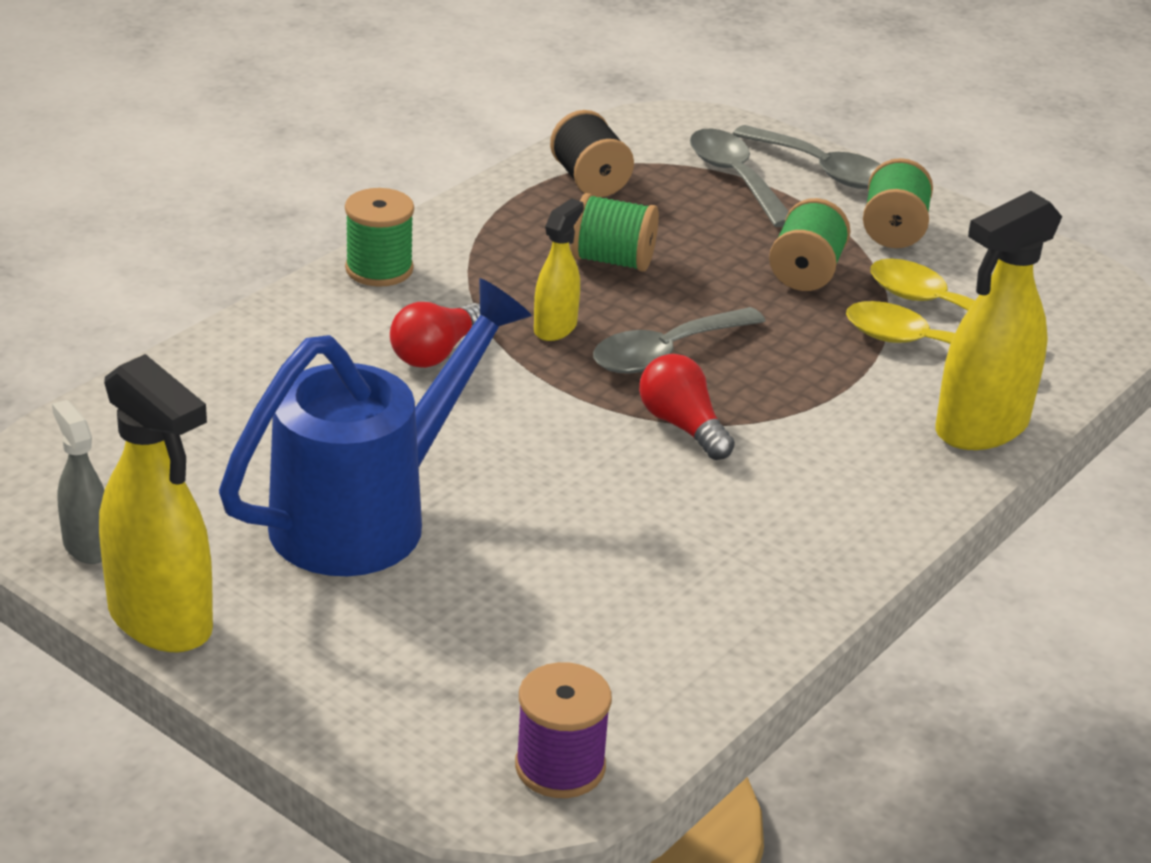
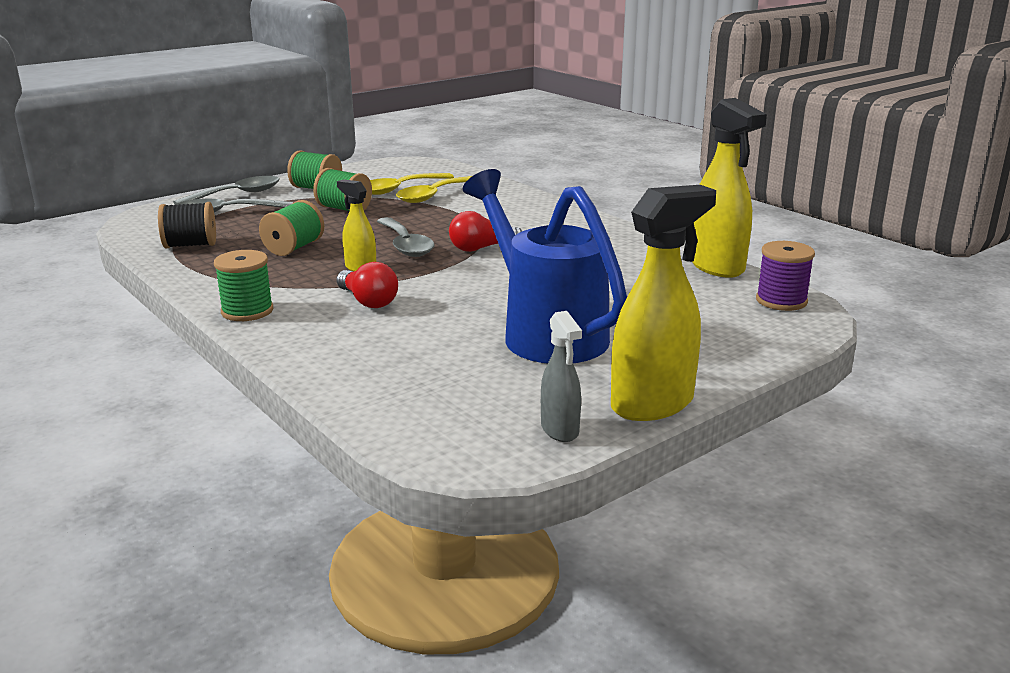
camera: 75 degrees left, 10 degrees down
(86, 546) = (560, 430): grey spray bottle -> grey spray bottle turned 90 degrees counterclockwise
(980, 428) = (509, 195): yellow spray bottle -> yellow spray bottle (717, 266)

